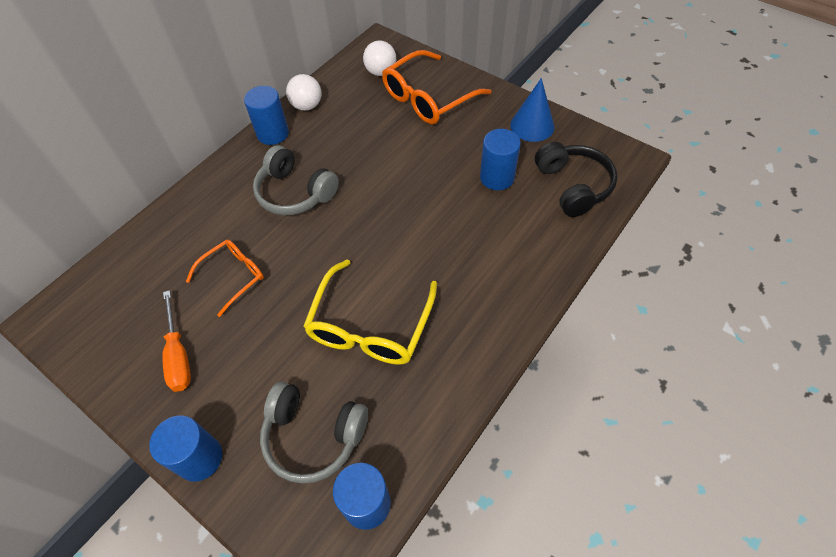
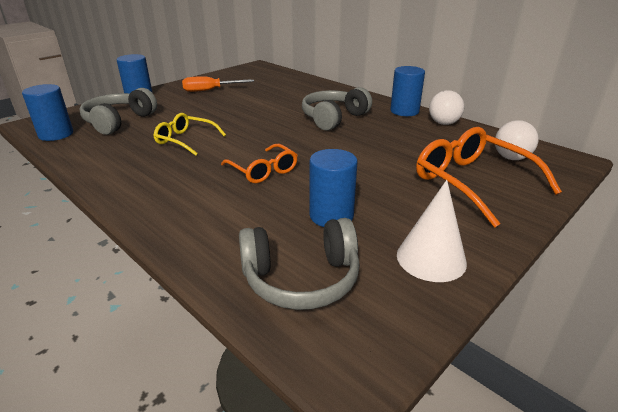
camera: 95 degrees right, 25 degrees down
(233, 277) = (260, 101): orange glasses -> orange glasses (263, 170)
(370, 325) = (186, 140): yellow glasses -> yellow glasses, size x0.60
(532, 125) = (431, 258): blue cone -> white cone
(573, 186) = (301, 278): black headphones -> grey headphones

